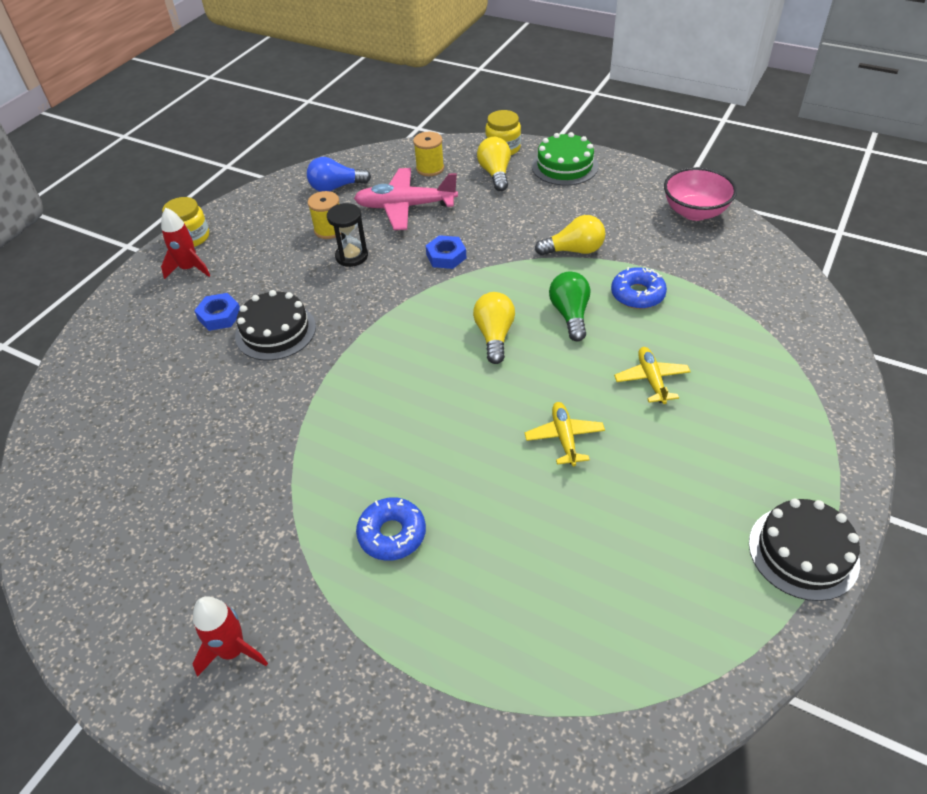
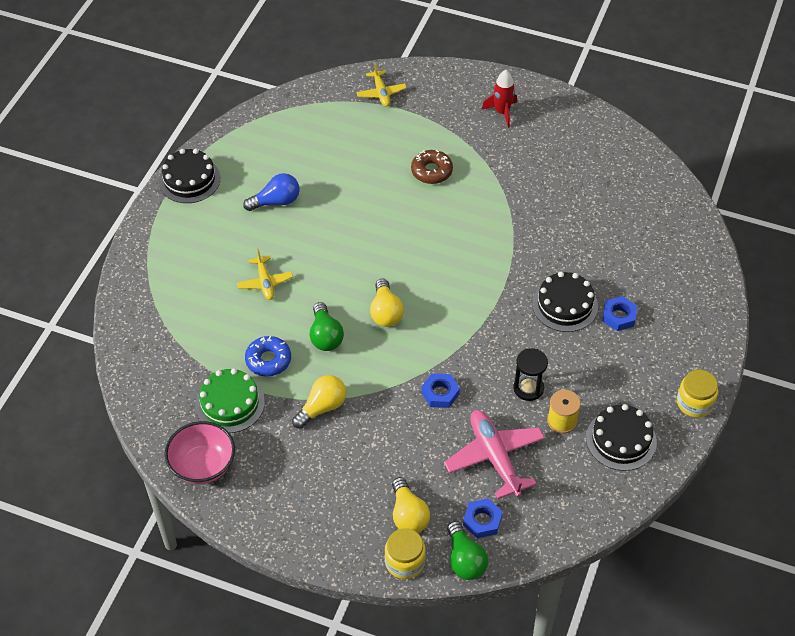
camera: 170 degrees right, 5 degrees up
(189, 268) = (674, 365): red rocket -> none
(279, 214) = (621, 440): none -> black cake
(336, 187) = (577, 484): blue light bulb -> blue light bulb (276, 201)
(392, 534) = (431, 171): blue donut -> brown donut
(405, 207) = (494, 457): pink plane -> pink plane turned 105 degrees counterclockwise
(430, 168) = (482, 521): yellow spool -> blue nut
(451, 148) = (465, 560): none -> green light bulb
(564, 166) = (333, 532): green cake -> green cake (230, 403)
(564, 438) = (329, 235): yellow plane -> yellow plane (381, 93)
(574, 250) = (322, 407): yellow light bulb -> yellow light bulb turned 150 degrees clockwise

